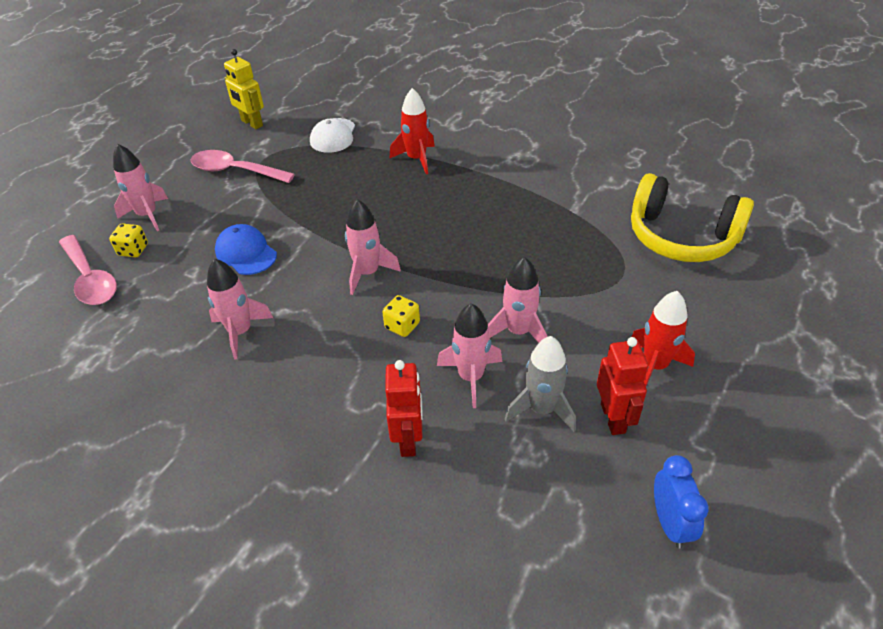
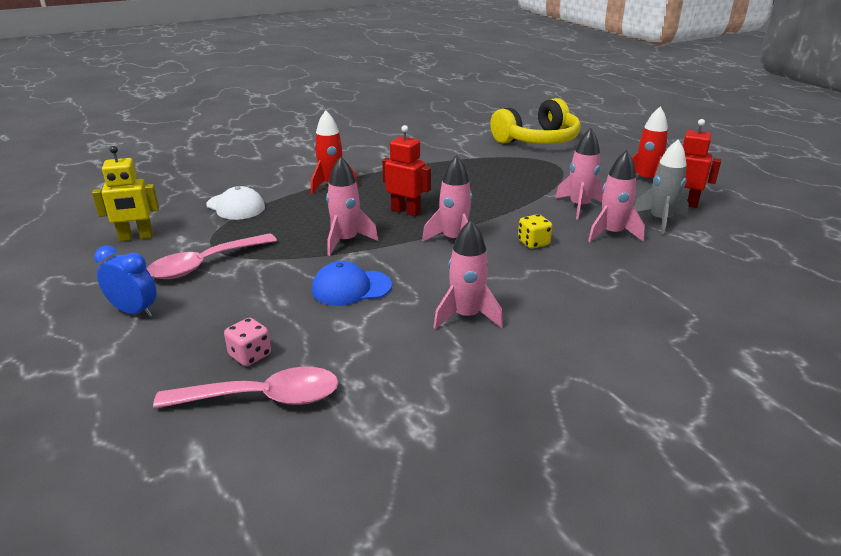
camera: 60 degrees left, 15 degrees down
(133, 250) = (250, 355): yellow dice -> pink dice
(147, 215) = (197, 333): pink rocket -> pink rocket (346, 241)
(408, 439) = (659, 272): red robot -> red robot (406, 211)
(670, 523) = (774, 214): blue clock -> blue clock (134, 311)

